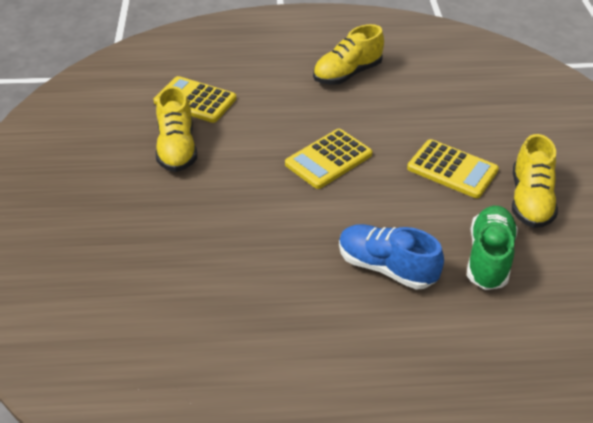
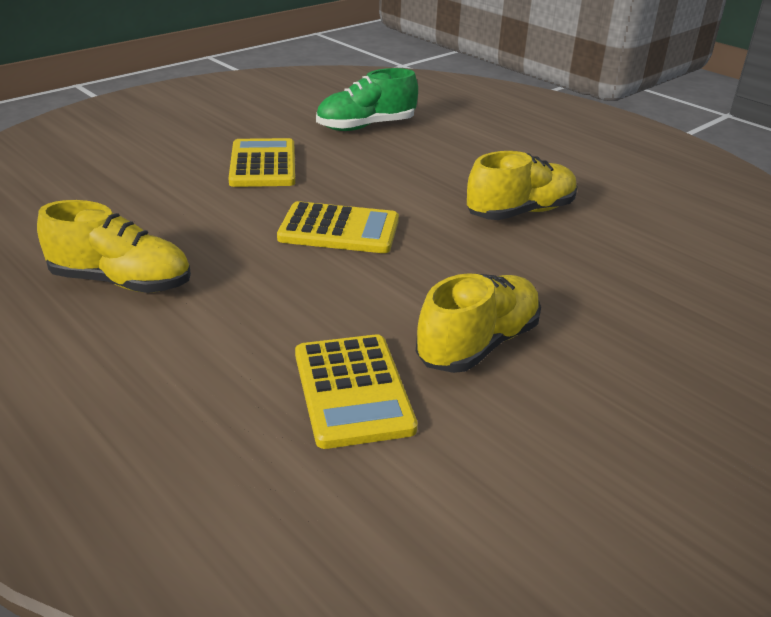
camera: 130 degrees left, 10 degrees down
(386, 267) = (445, 158): blue shoe -> none
(530, 200) = (264, 126): yellow shoe -> yellow shoe (520, 212)

